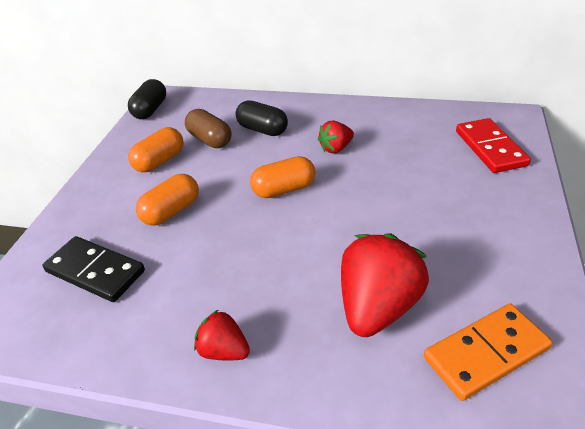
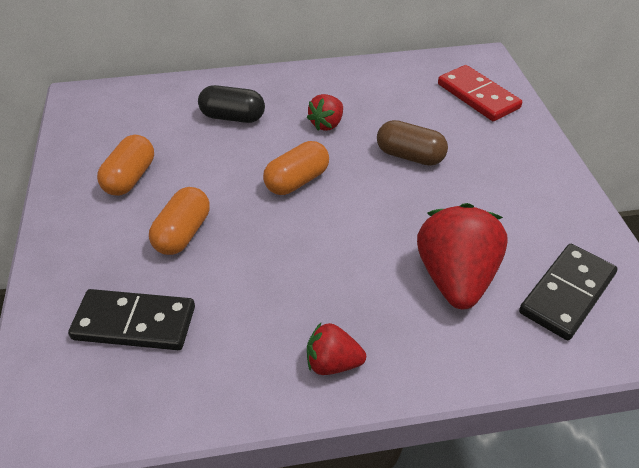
camera: 25 degrees left, 5 degrees up
(150, 110) = (76, 116): black capsule -> none
(210, 140) = (177, 140): brown capsule -> brown capsule (410, 156)
(485, 353) = (566, 293): orange domino -> black domino

